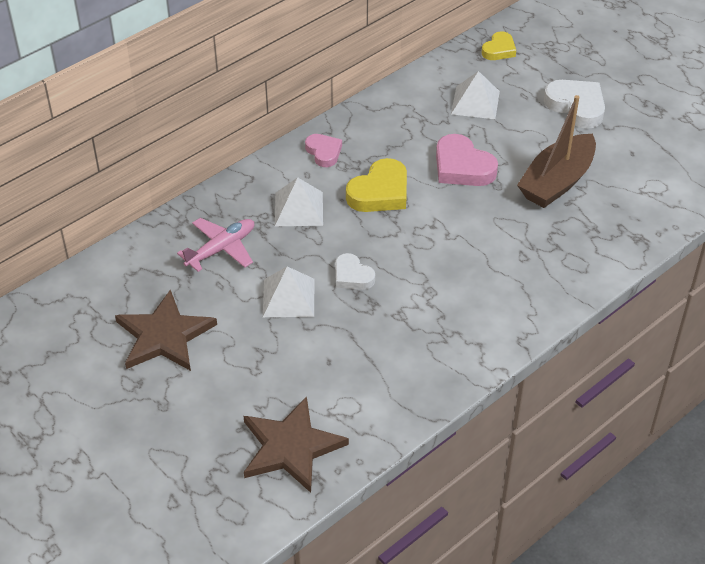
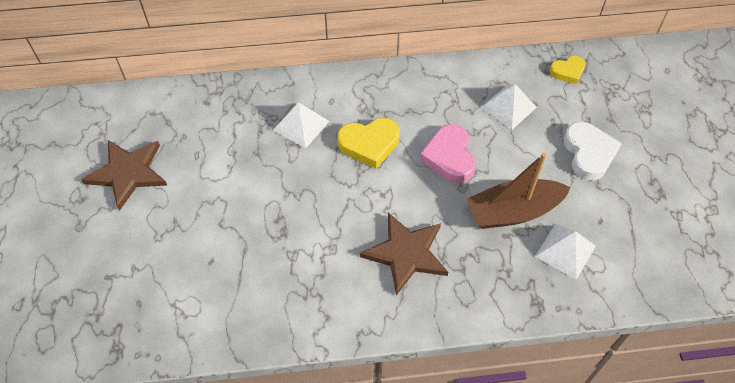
camera: 35 degrees right, 10 degrees up
(221, 249) = (222, 128): pink plane -> none
(288, 297) = (231, 192): white pyramid -> white pyramid (565, 251)
(290, 447) = (124, 314): brown star -> brown star (406, 253)
(324, 152) = (359, 89): pink heart -> none
(352, 276) = (289, 202): white heart -> none

